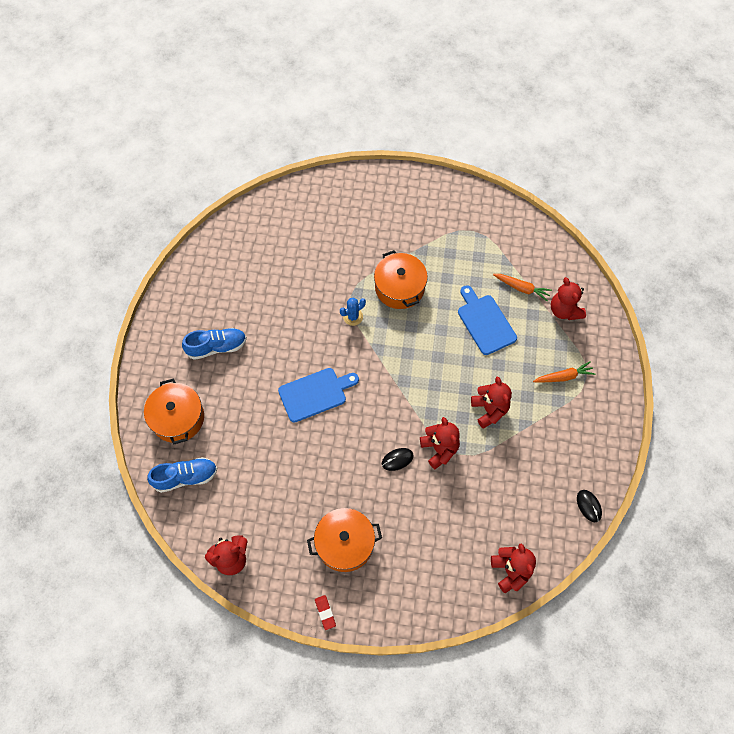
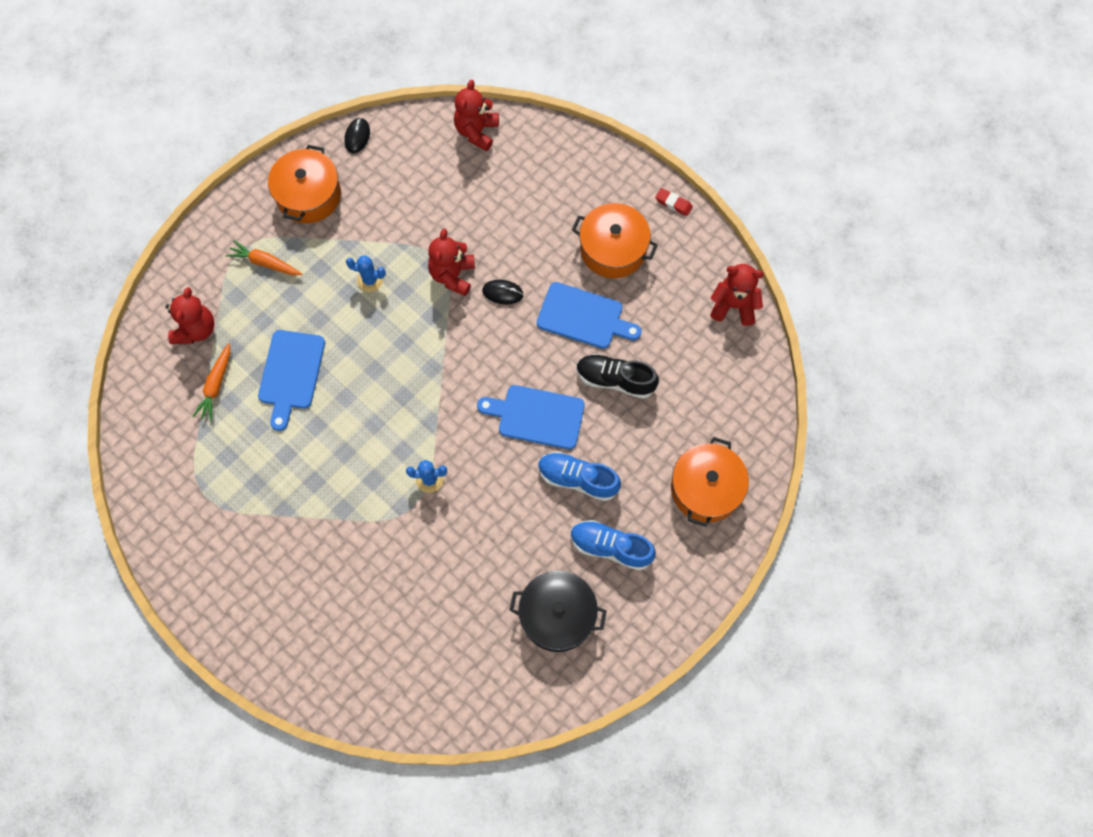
camera: 145 degrees left, 5 degrees up
(186, 477) = (734, 416): blue shoe -> blue shoe (577, 479)
(224, 293) = (557, 615): none -> black pot
(280, 450) = (615, 380): none -> black shoe
(325, 612) = (673, 203): red eraser -> red eraser turned 75 degrees counterclockwise
(331, 479) = (584, 317): none -> blue cutting board
(399, 287) = (349, 479): orange pot -> orange pot (309, 195)
(489, 410) = (370, 280): red teddy bear -> blue cactus
(521, 288) = (216, 385): orange carrot -> orange carrot turned 135 degrees counterclockwise

